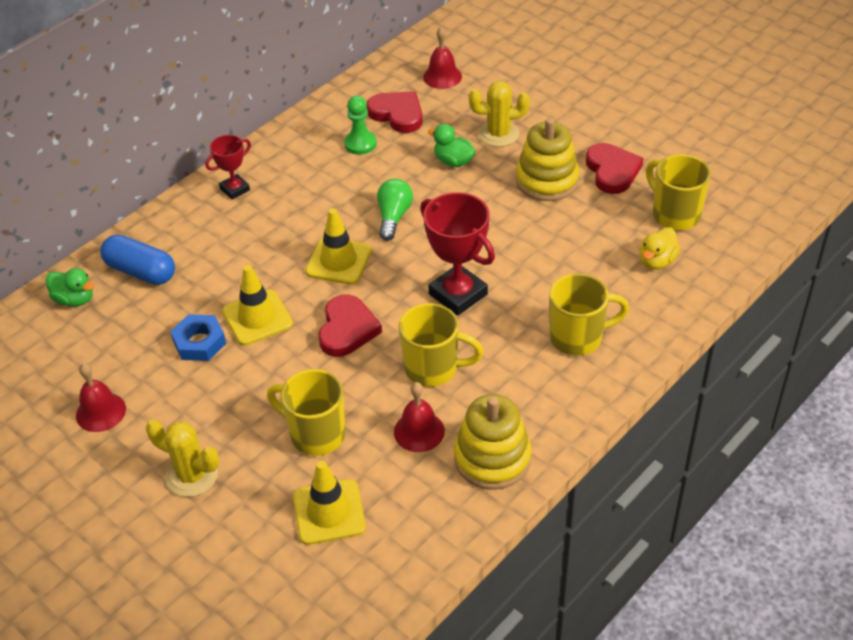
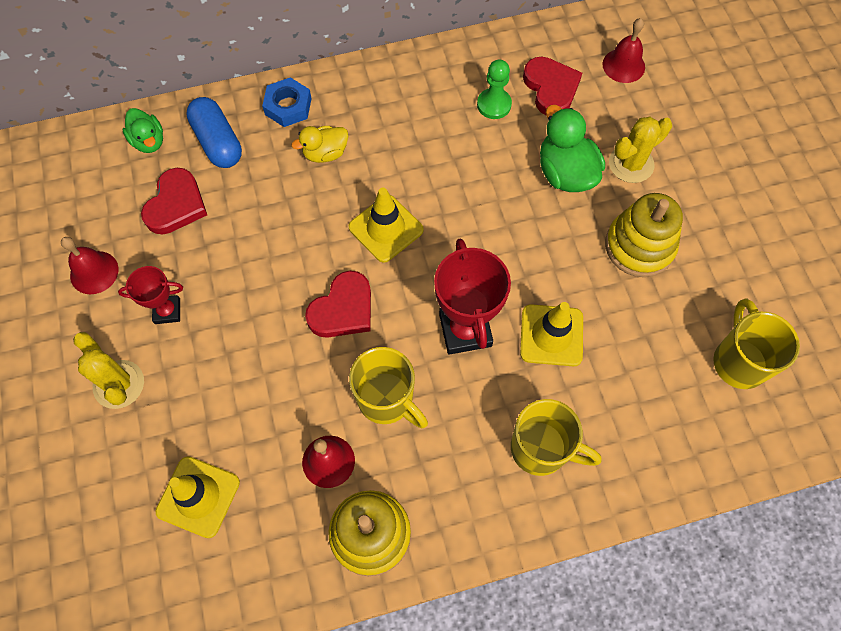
camera: 30 degrees right, 20 degrees up
(199, 342) = (214, 247): blue nut -> blue nut (288, 106)
(235, 189) = (351, 96): red trophy -> red trophy (167, 311)
(257, 318) = (277, 250): yellow traffic cone -> yellow traffic cone (551, 335)
(316, 434) = (242, 407): yellow mug -> none
(393, 217) = (467, 207): green light bulb -> none
(453, 161) = (565, 173): green duck -> green duck, size x1.58
(498, 134) = (631, 164): yellow cactus -> yellow cactus turned 60 degrees counterclockwise
(612, 171) = (712, 272): red heart -> red heart (176, 205)
(656, 261) = (680, 407): yellow duck -> yellow duck (325, 153)

